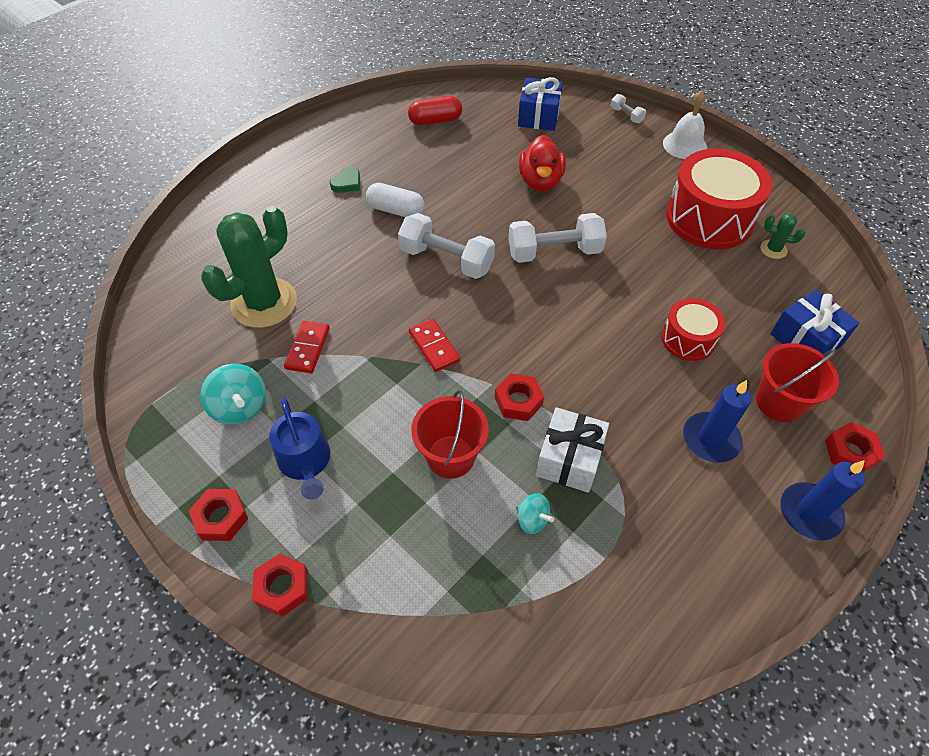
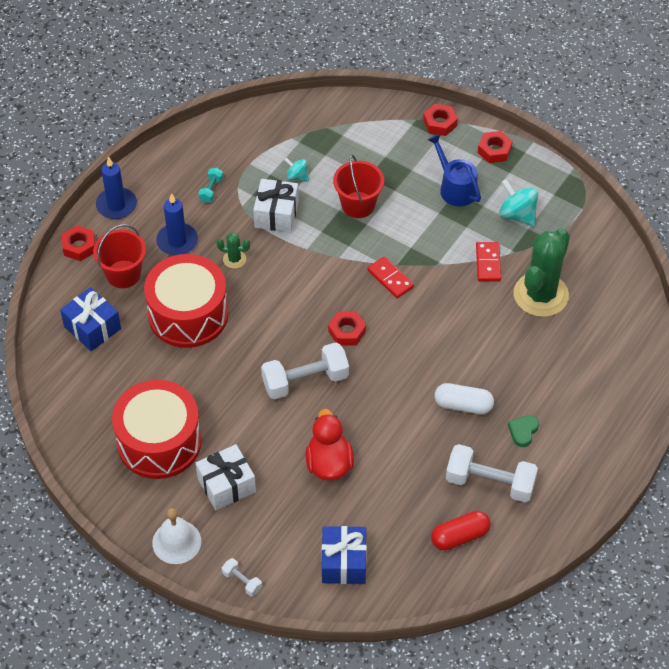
camera: 170 degrees right, 0 degrees up
(446, 260) = (400, 358): white dumbbell -> white dumbbell (490, 482)
(518, 401) = (317, 247): red nut -> red nut (347, 332)
(640, 177) = (226, 485): none -> white gift
(665, 517) = (211, 190): none -> turquoise dumbbell
(688, 339) = (188, 314): red drum -> red drum, size x1.84
(773, 249) = (103, 414): green cactus -> green cactus (234, 259)

